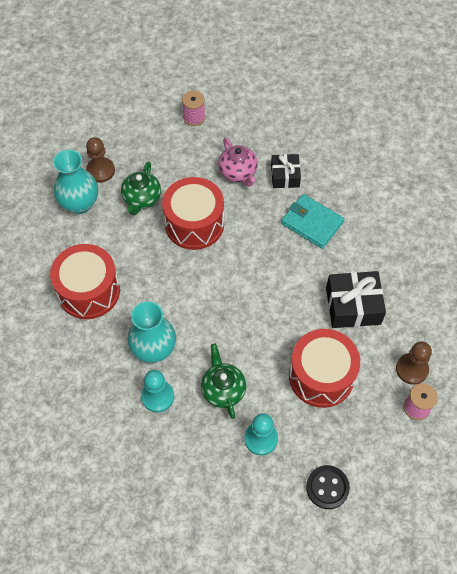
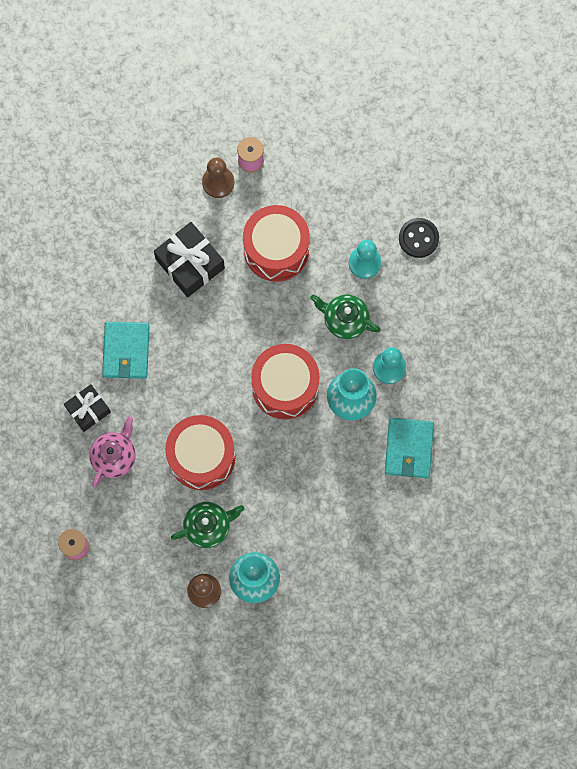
camera: 125 degrees left, 15 degrees up
(83, 367) = (409, 449): none -> turquoise wallet
(89, 291) = (337, 499): red drum -> red drum (285, 386)
(223, 389) = (345, 320): green teapot -> green teapot turned 75 degrees clockwise
(327, 487) = (367, 189): black button -> black button (418, 238)

